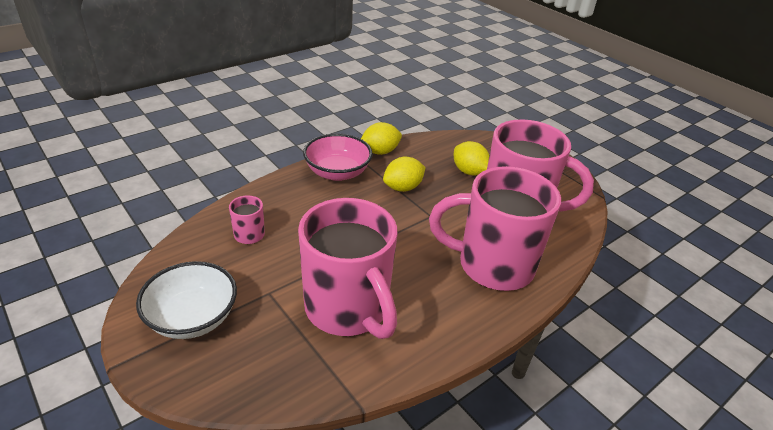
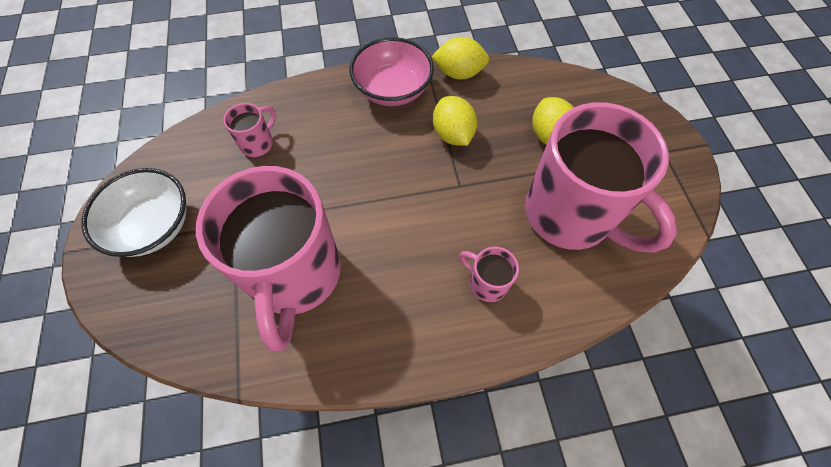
camera: 30 degrees right, 25 degrees up
(403, 188) = (453, 134): yellow lemon -> yellow lemon turned 75 degrees clockwise
(492, 265) = (486, 283): pink mug -> pink mug, size x0.41

